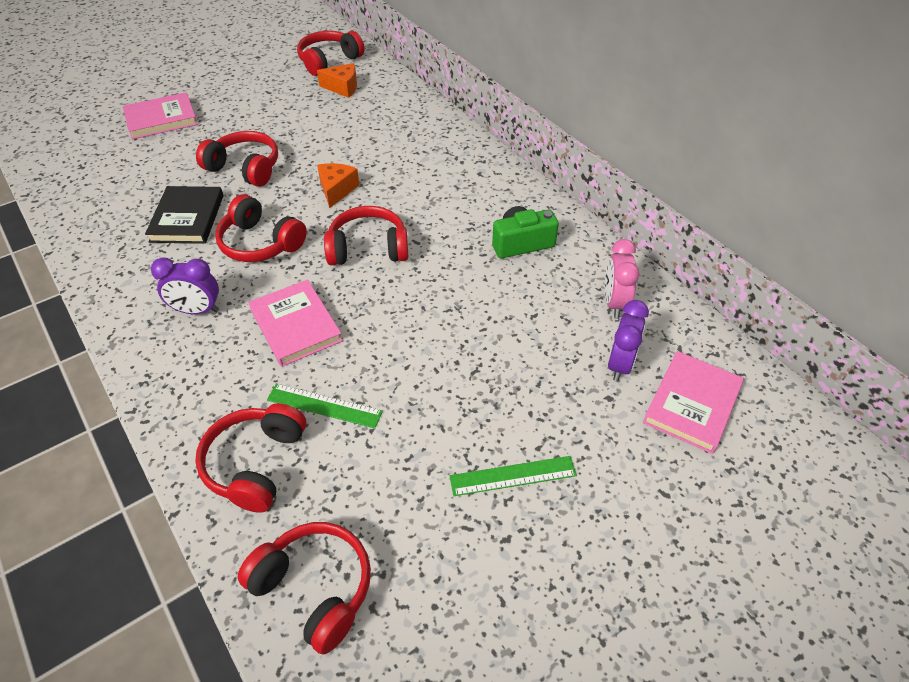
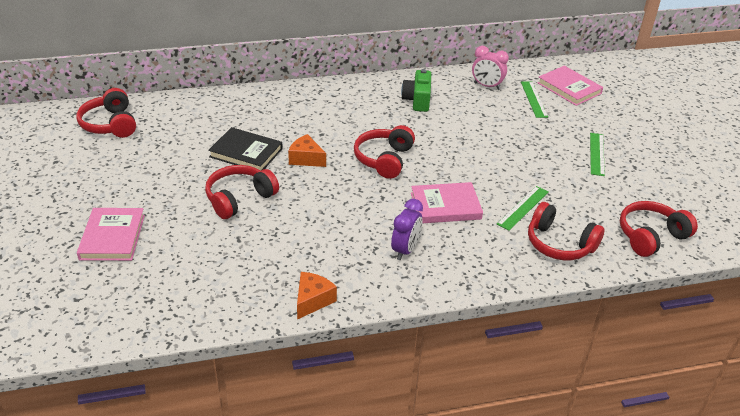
camera: 70 degrees left, 10 degrees down
(187, 218) = (287, 240): black book -> black book (246, 153)
(260, 243) = (345, 207): red headphones -> none
(343, 87) = (162, 126): orange cheese -> orange cheese (312, 300)
(620, 364) = (534, 99): purple clock -> green ruler

